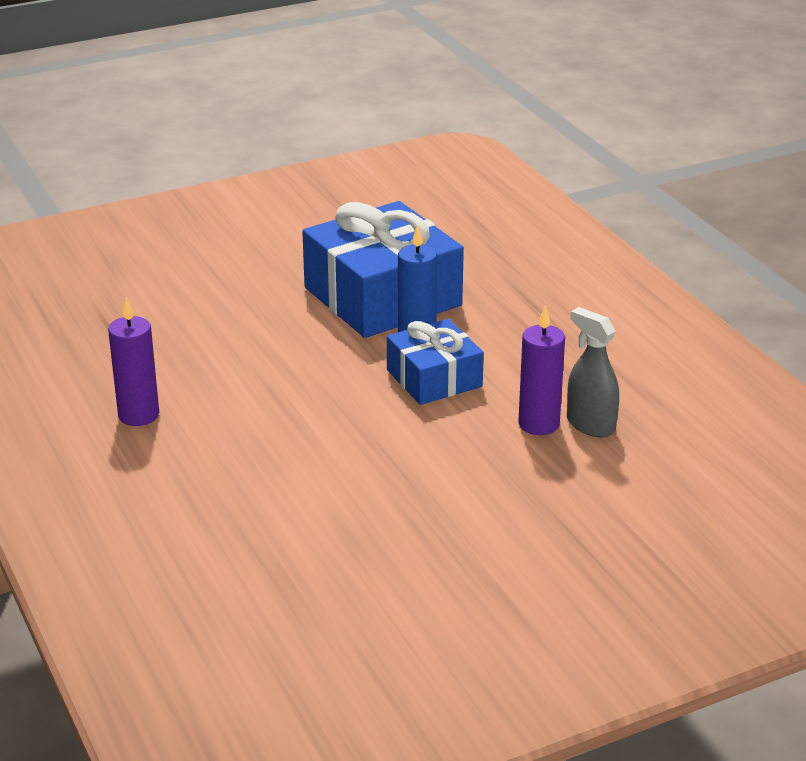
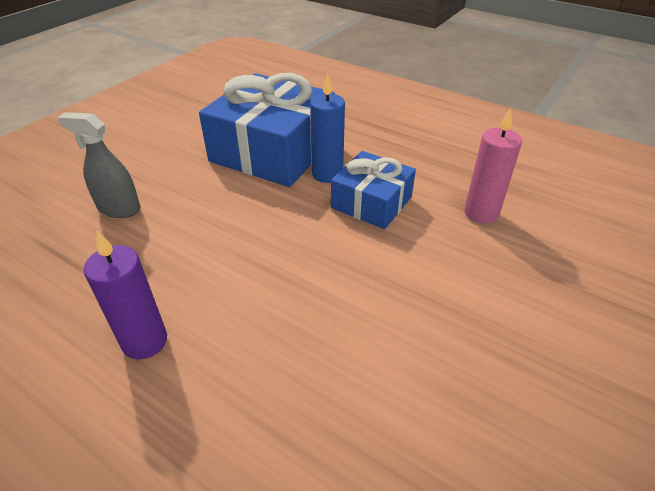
camera: 30 degrees left, 10 degrees up
(539, 424) = (481, 213): purple candle -> pink candle
(590, 425) = (512, 200): grey spray bottle -> grey spray bottle (119, 209)

